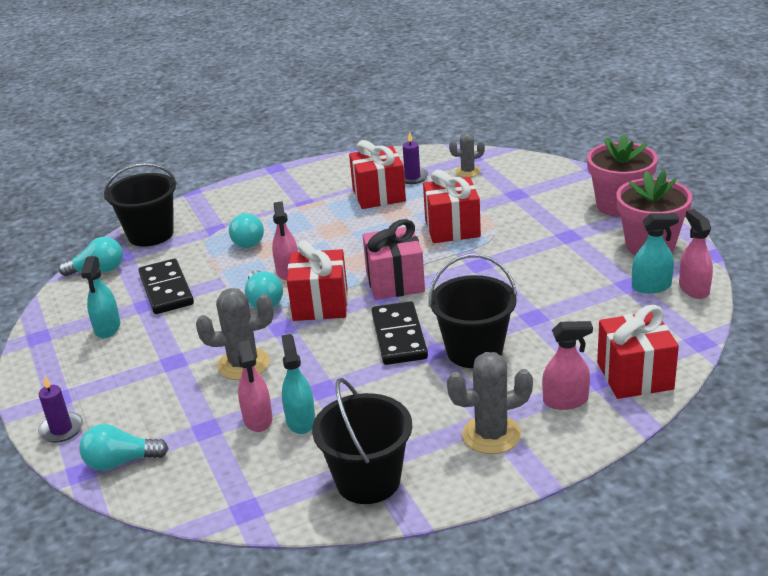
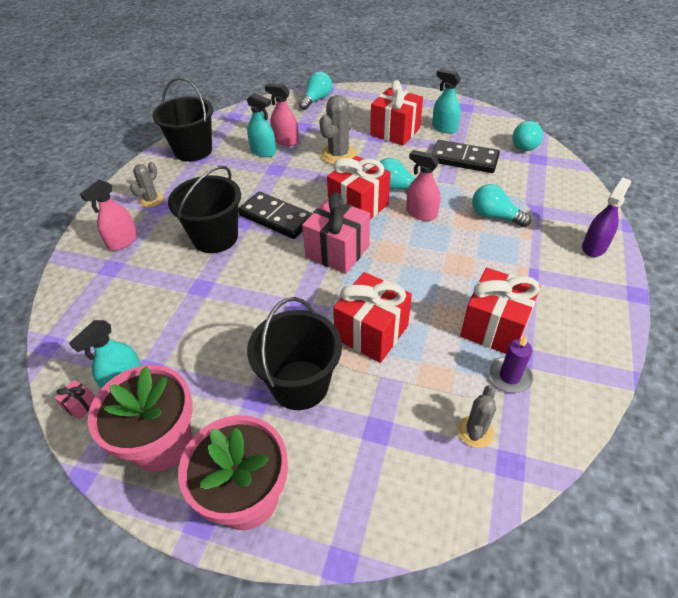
camera: 130 degrees right, 15 degrees up
(61, 429) = (365, 93): purple candle -> none
(150, 234) = (561, 180): black bucket -> black bucket (300, 384)
(238, 194) = (594, 247): none -> purple spray bottle
(491, 435) = (151, 200): grey cactus -> grey cactus, size x0.61
(635, 376) = (85, 284): red gift -> red gift (395, 132)
(694, 289) = (81, 405): pink spray bottle -> pink gift

